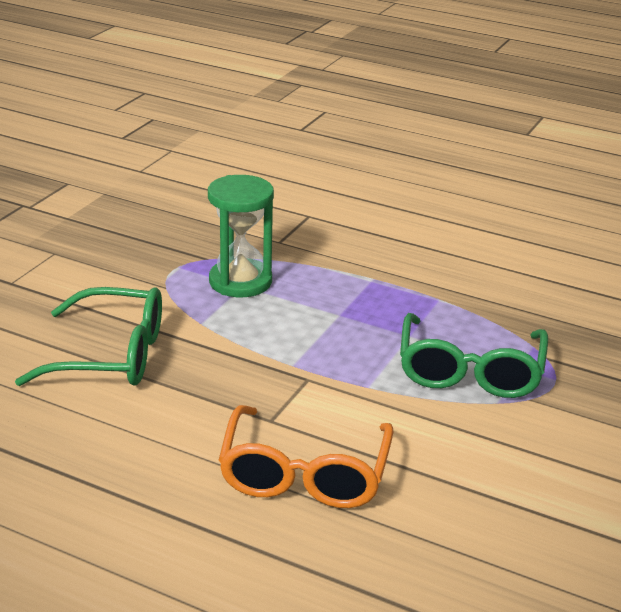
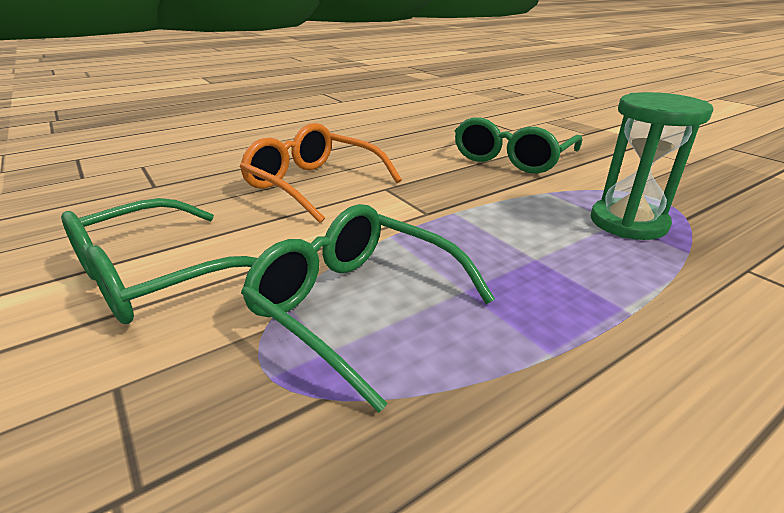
camera: 120 degrees right, 0 degrees up
(545, 479) = (155, 277): none -> green glasses

